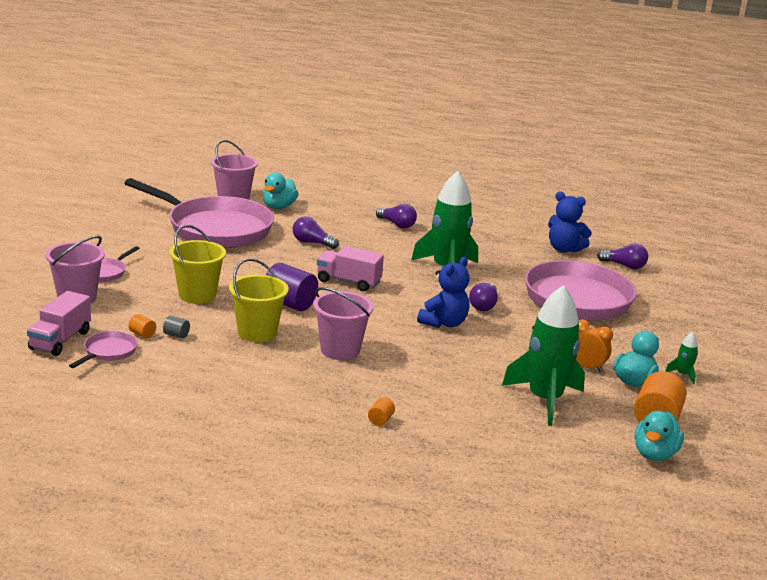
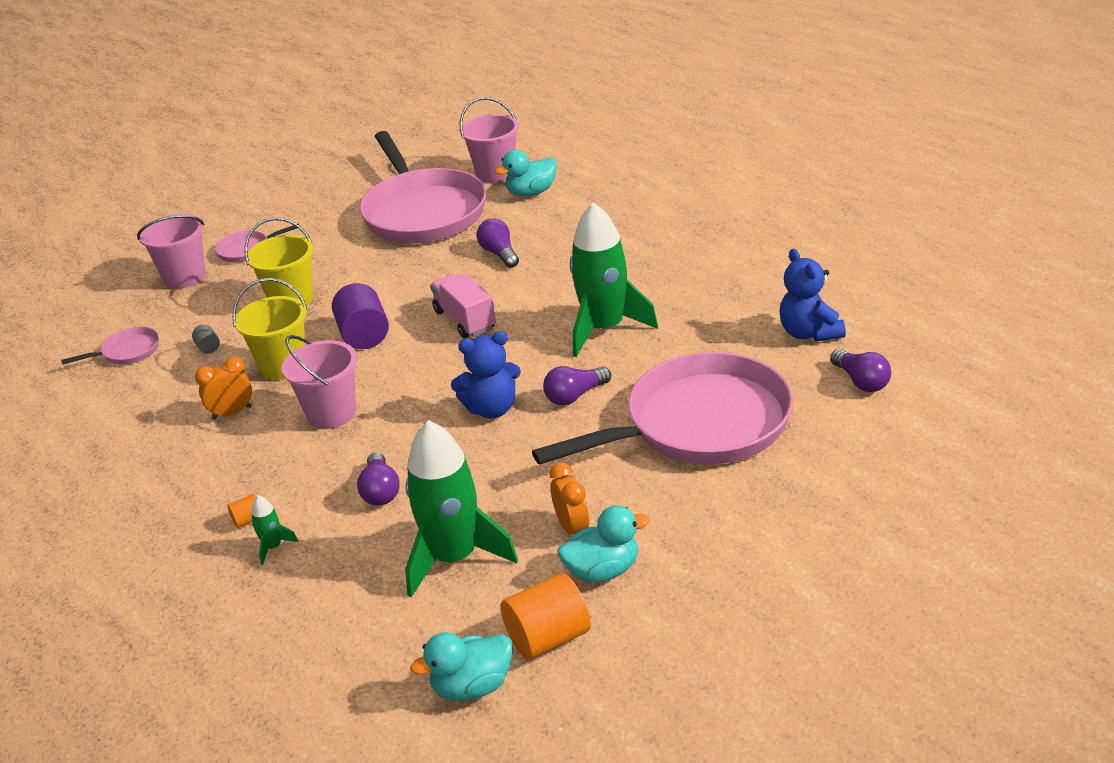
camera: 45 degrees right, 10 degrees up
(60, 340) = (108, 326): pink truck -> none
(142, 334) = (181, 338): orange cylinder -> none
(264, 367) = (232, 413): none -> orange clock
(397, 224) = (636, 246): purple light bulb -> purple light bulb (380, 491)
(683, 374) = (685, 584): green rocket -> green rocket (273, 547)

